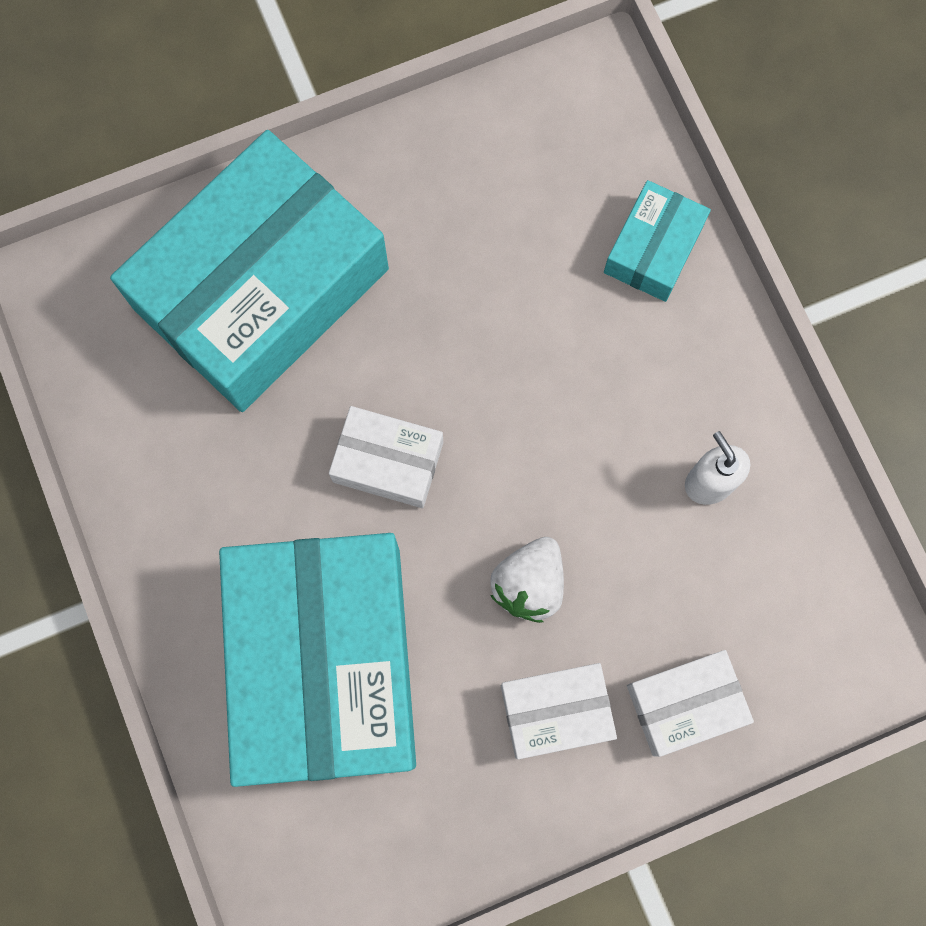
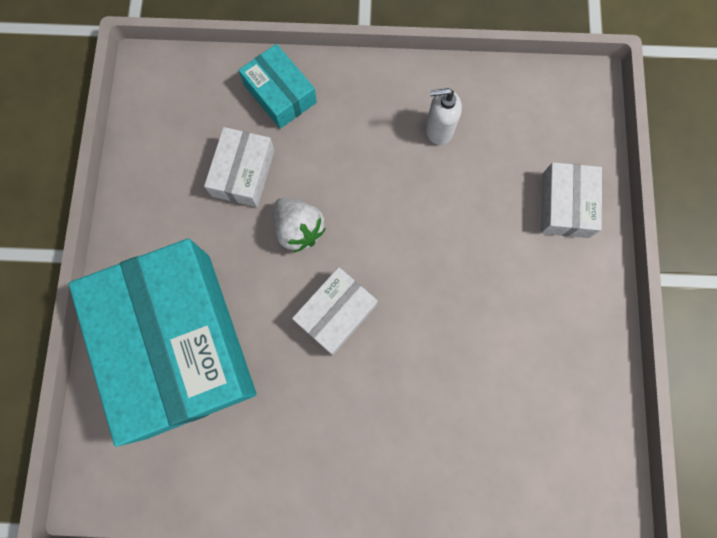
camera: 65 degrees left, 0 degrees up
(325, 663) = (449, 413): turquoise box -> none
(529, 584) = (454, 262): white strawberry -> white strawberry (299, 229)
(556, 711) = (539, 282): white box -> white box (243, 173)

